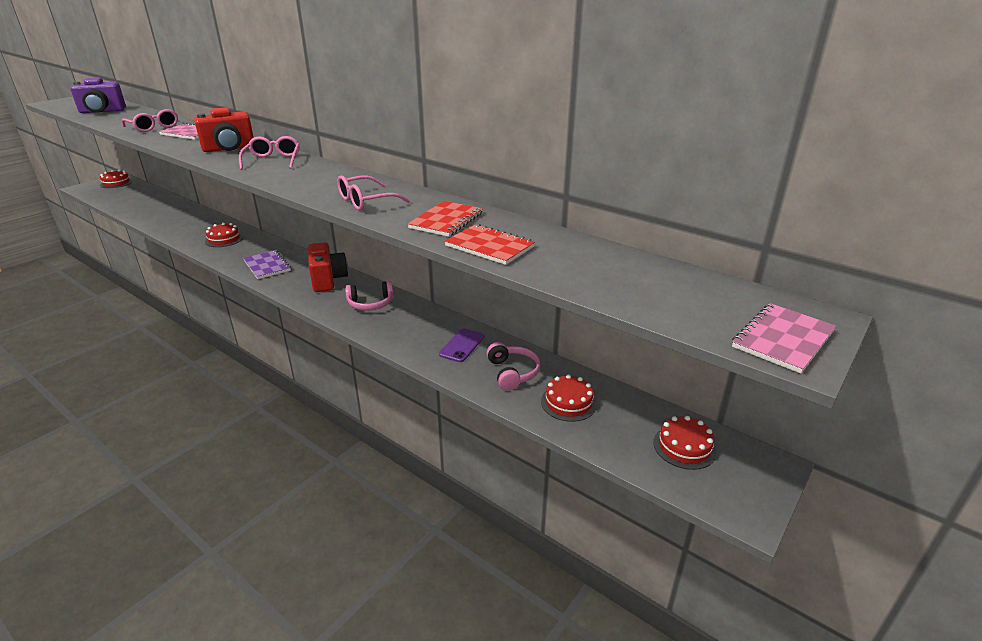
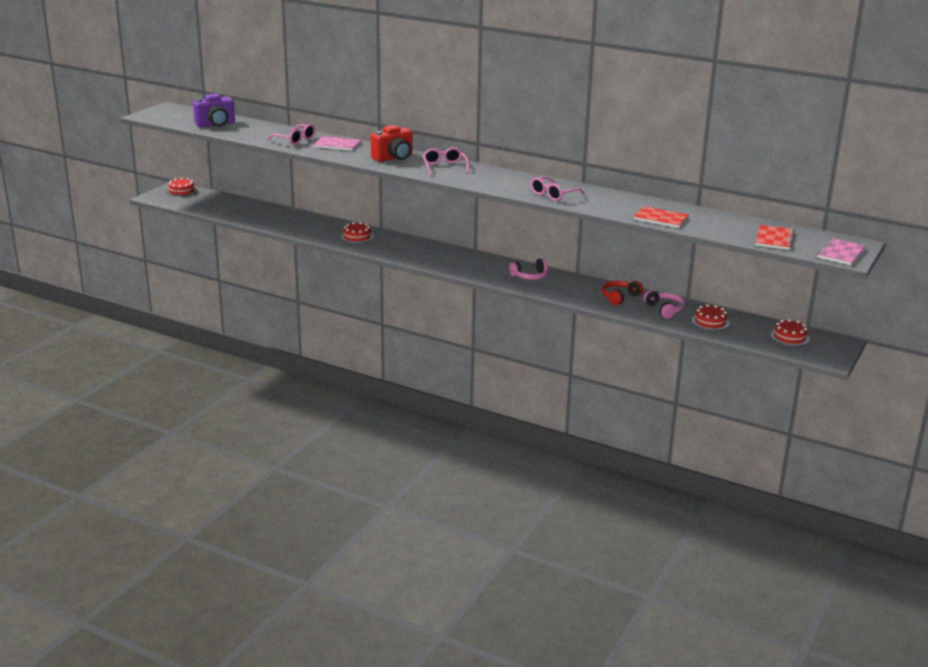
camera: 10 degrees left, 5 degrees down
(267, 266) = (419, 255): purple notebook -> none
(328, 280) = (481, 262): red camera -> none
(446, 220) = (620, 205): red notebook -> red notebook (774, 239)
(462, 345) = (619, 297): purple phone -> red headphones

